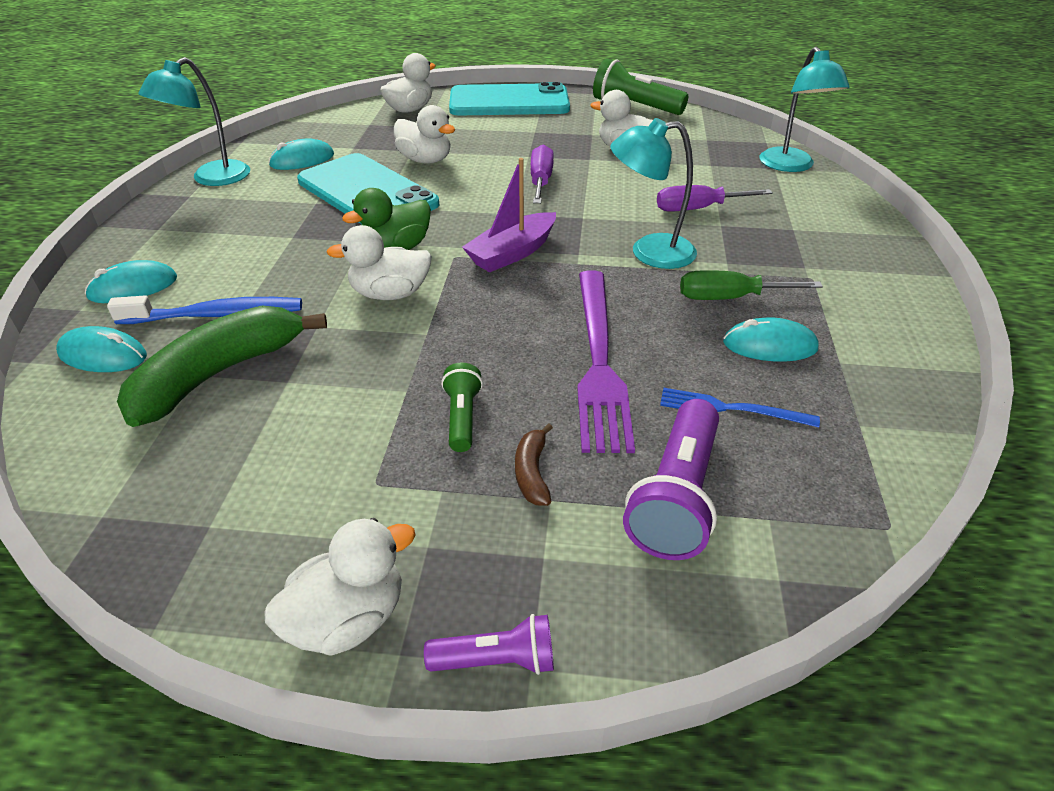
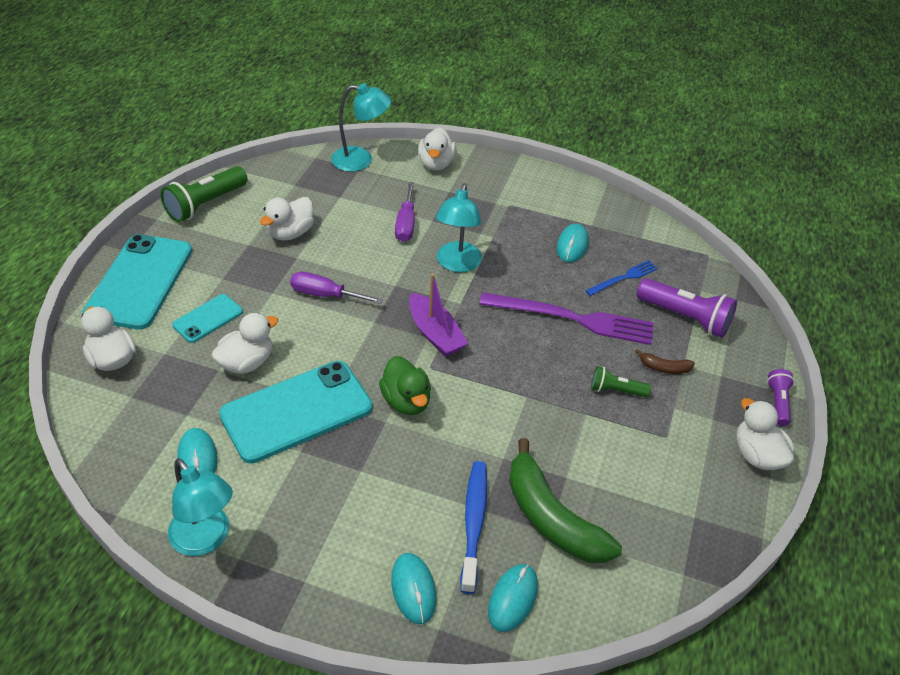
camera: 80 degrees left, 5 degrees up
(390, 294) = (472, 411): white duck -> white duck (436, 164)
(476, 135) = (208, 318): none -> turquoise phone
(730, 298) = (521, 245): green screwdriver -> none
(731, 409) = (623, 278): blue fork -> blue fork turned 150 degrees counterclockwise

